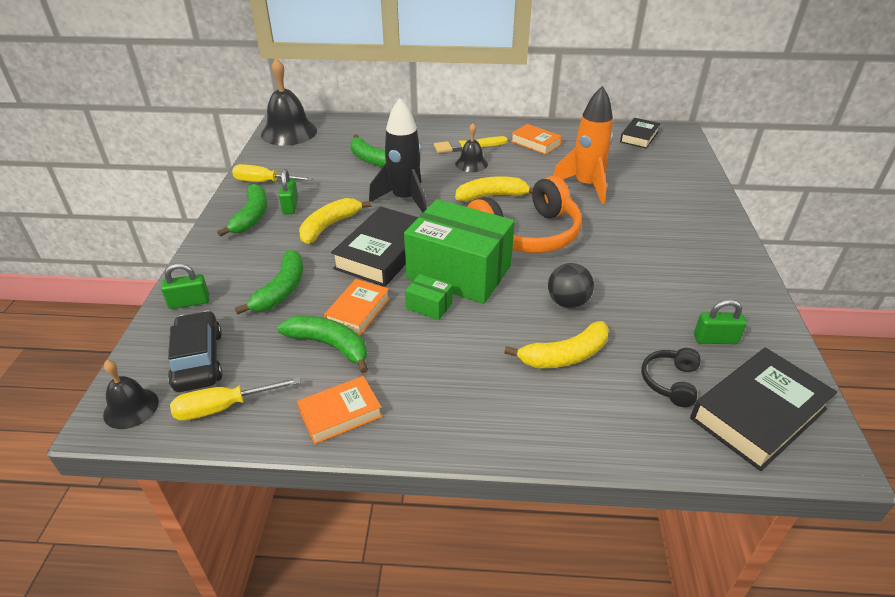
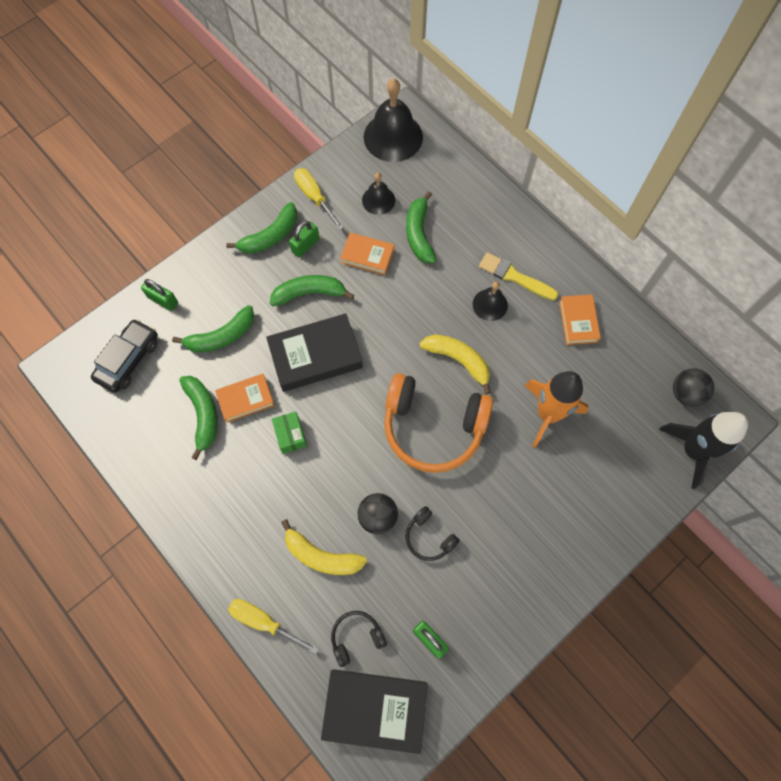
camera: 45 degrees right, 30 degrees up
(131, 408) = (71, 368): black bell -> black bell (378, 200)
(223, 407) = (111, 411): yellow screwdriver -> yellow screwdriver (264, 622)
(329, 226) = (309, 293): yellow banana -> green banana
(340, 414) = (160, 474): orange book -> orange book (367, 256)
(405, 199) = (390, 307): black rocket -> black rocket (692, 451)
(459, 272) = (342, 422): green box -> none
(619, 287) = (429, 537): none -> black headphones
(639, 137) = (686, 393): black book -> black ball

